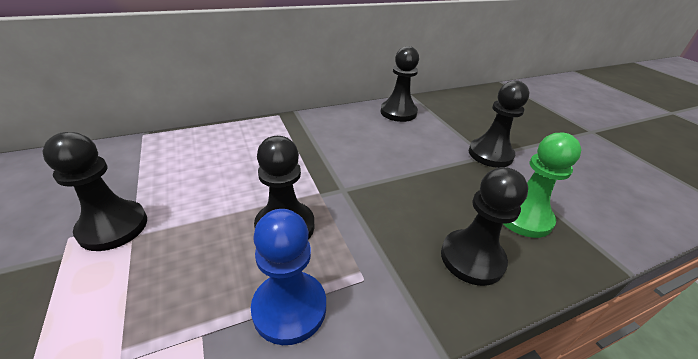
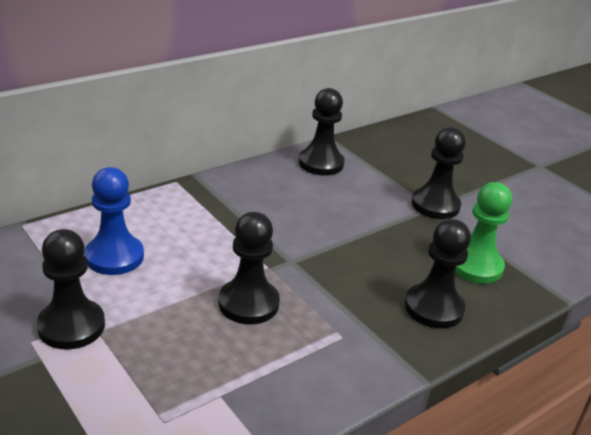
camera: 15 degrees left, 5 degrees down
(289, 308) = (286, 367): blue pawn -> blue pawn (114, 257)

